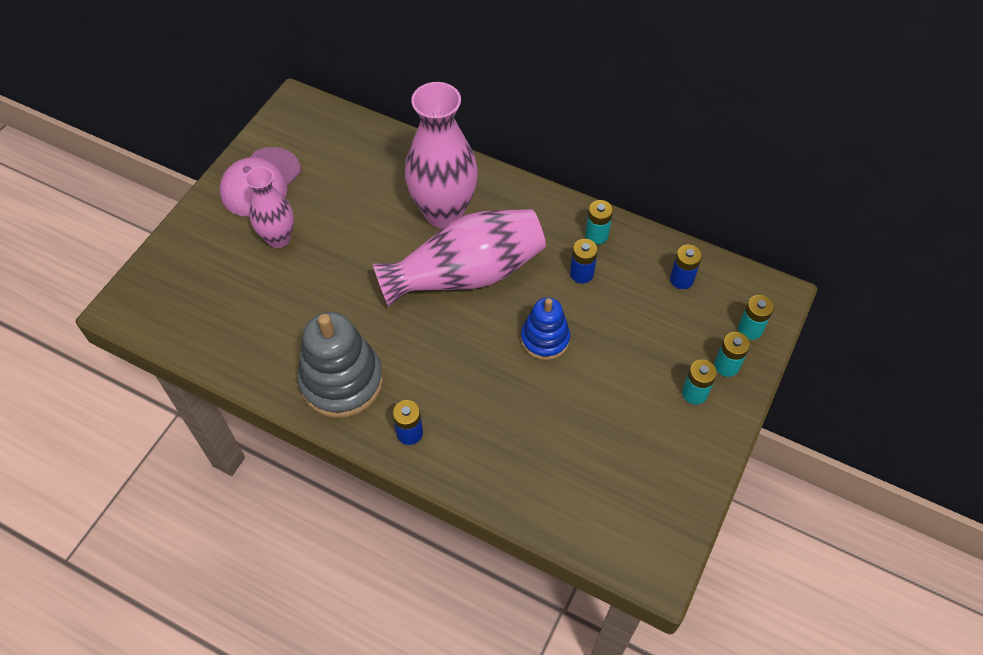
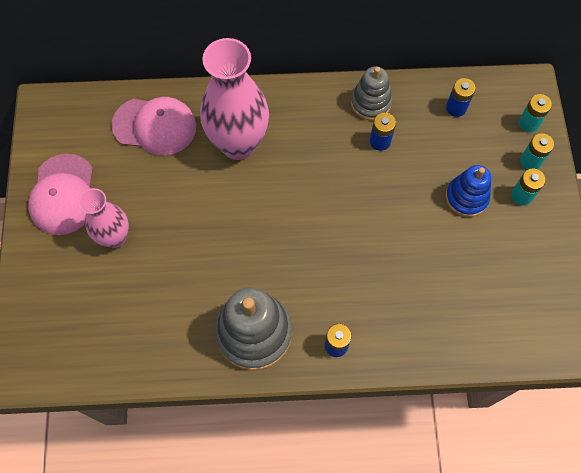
camera: 30 degrees left, 10 degrees up
(379, 163) = (155, 126): none -> pink cap
(466, 274) = (291, 188): pink vase -> none
(545, 339) = (387, 211): blue stacking toy -> blue stacking toy (466, 197)
(596, 235) = (370, 103): turquoise battery -> grey stacking toy

